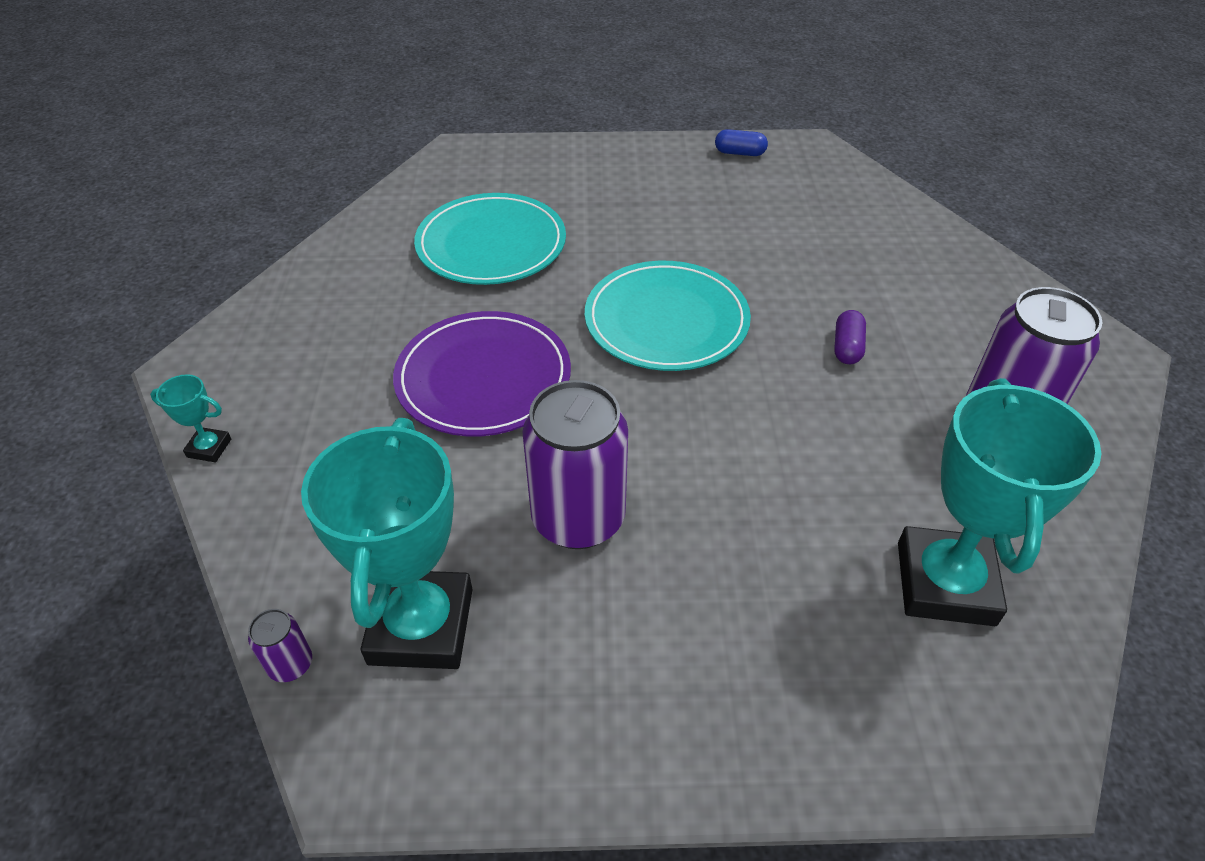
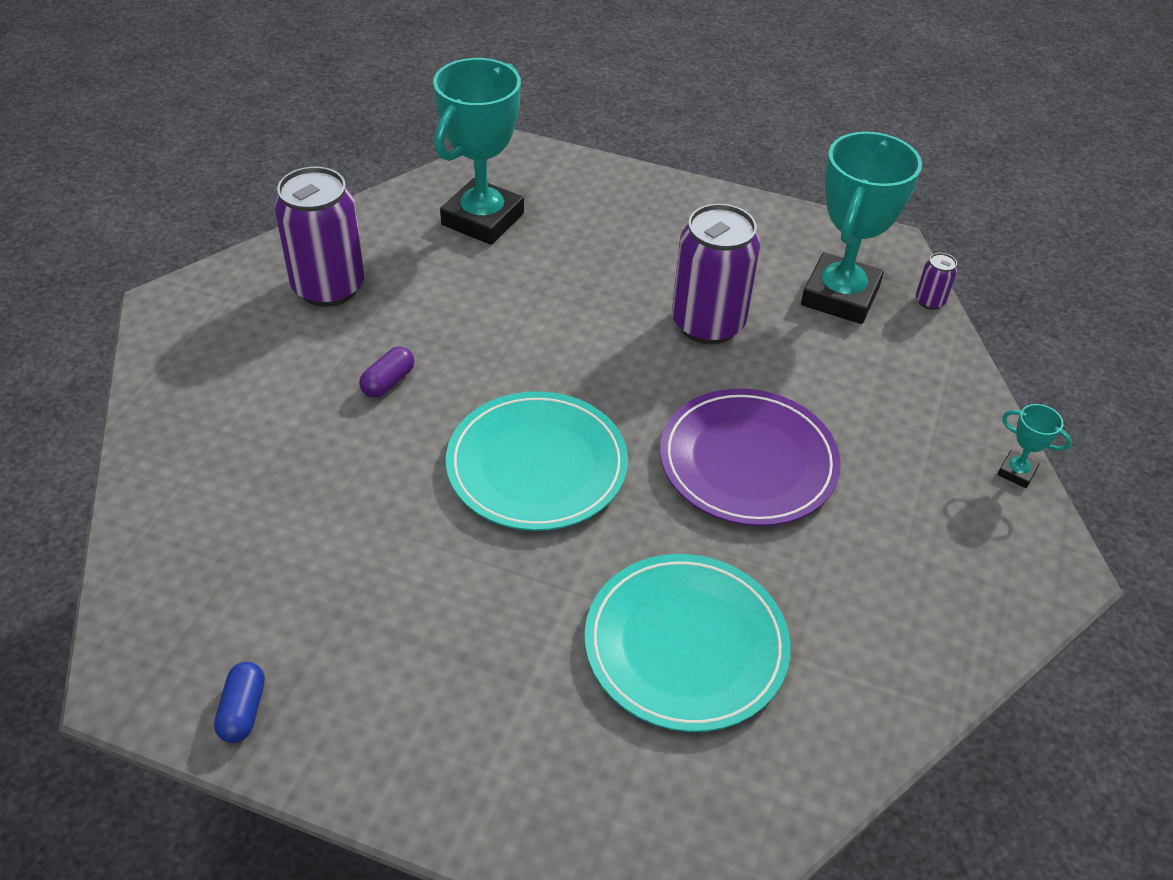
camera: 160 degrees left, 0 degrees up
(739, 153) = (243, 711): blue capsule -> blue capsule turned 60 degrees clockwise

